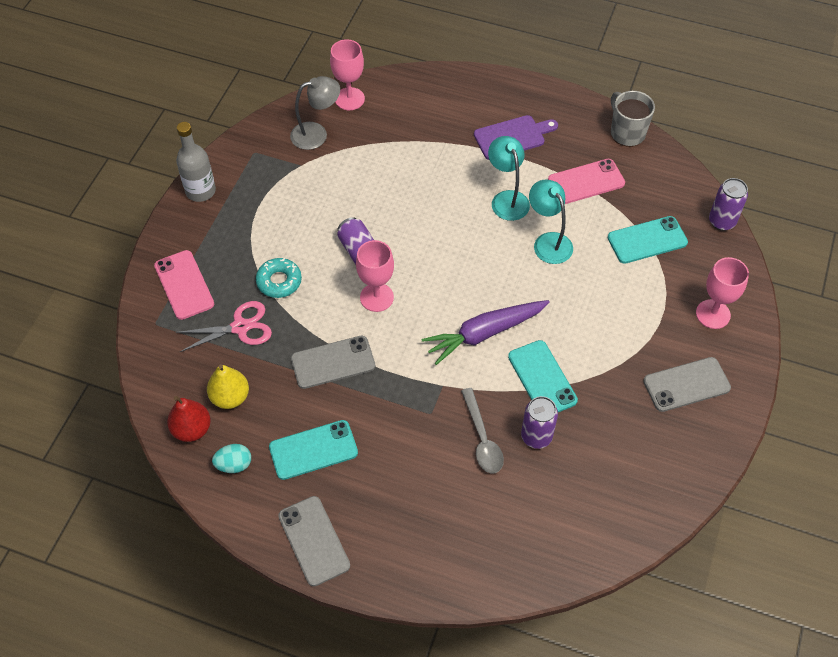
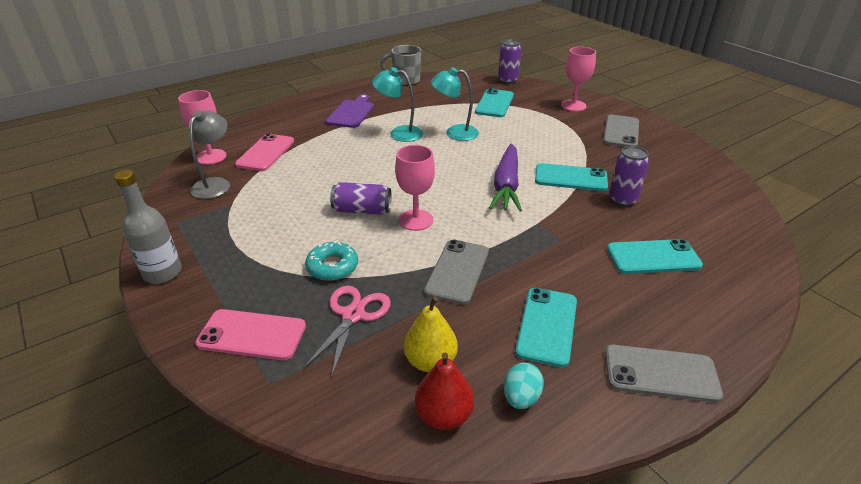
camera: 55 degrees left, 20 degrees down
(458, 492) = (653, 257): none -> turquoise phone
(482, 438) = (606, 224): grey spoon -> none
(586, 182) = (424, 104): pink phone -> pink phone (265, 153)

